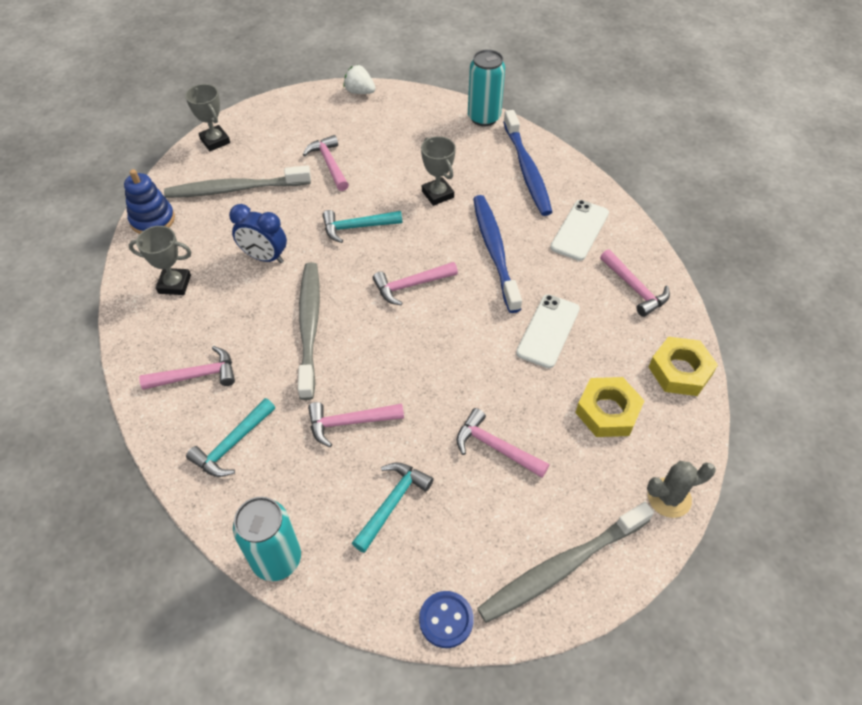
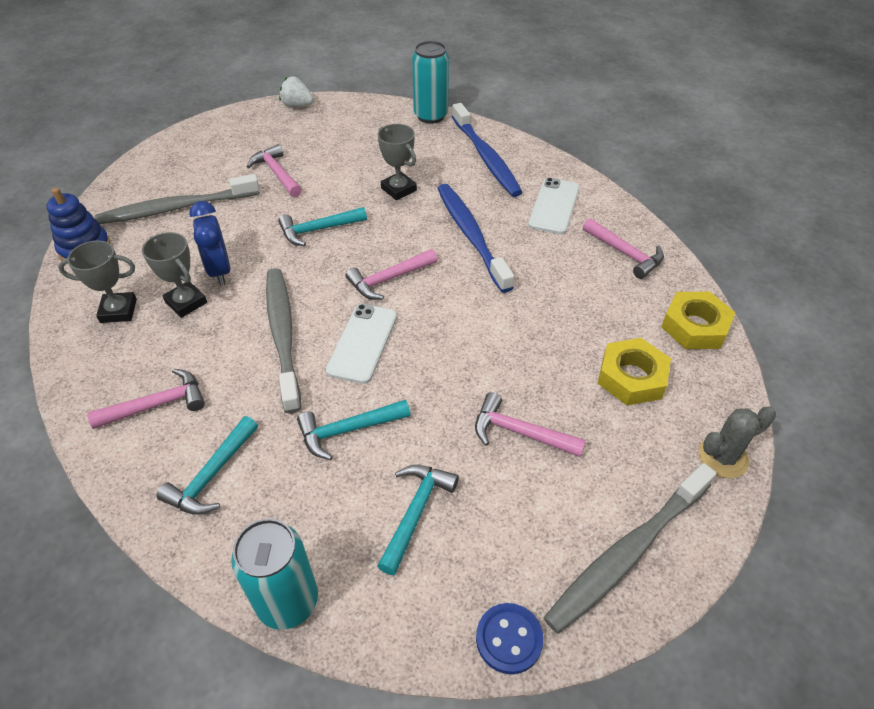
camera: 10 degrees left, 5 degrees down
(215, 141) = (147, 165): grey trophy -> grey trophy (186, 302)
(264, 257) = (220, 271): blue clock -> blue clock turned 60 degrees clockwise
(350, 422) = (348, 430): pink hammer -> turquoise hammer
(548, 331) = (546, 305): white phone -> white phone (362, 343)

